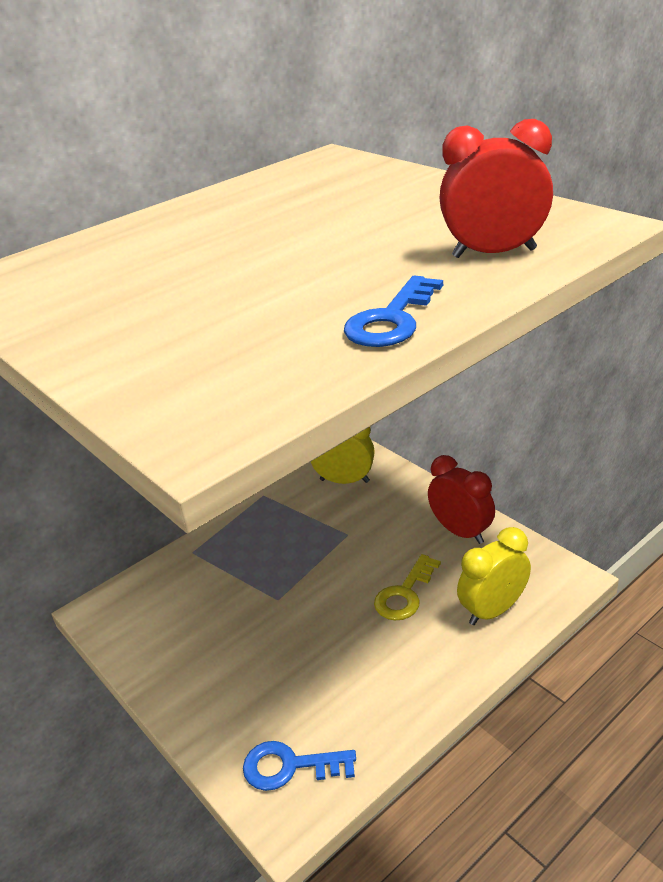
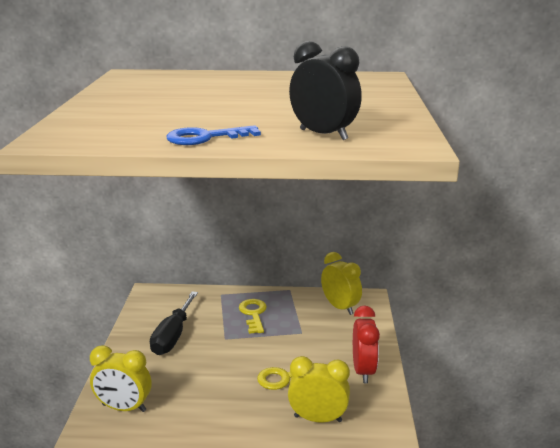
camera: 40 degrees right, 10 degrees down
(213, 641) = (173, 336): none -> black screwdriver
(266, 549) = (253, 314): none -> yellow key
(289, 766) = (124, 408): blue key -> yellow clock
(494, 253) = (323, 135): red clock -> black clock

